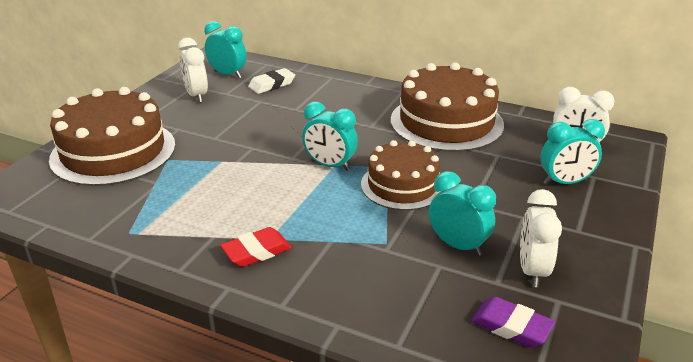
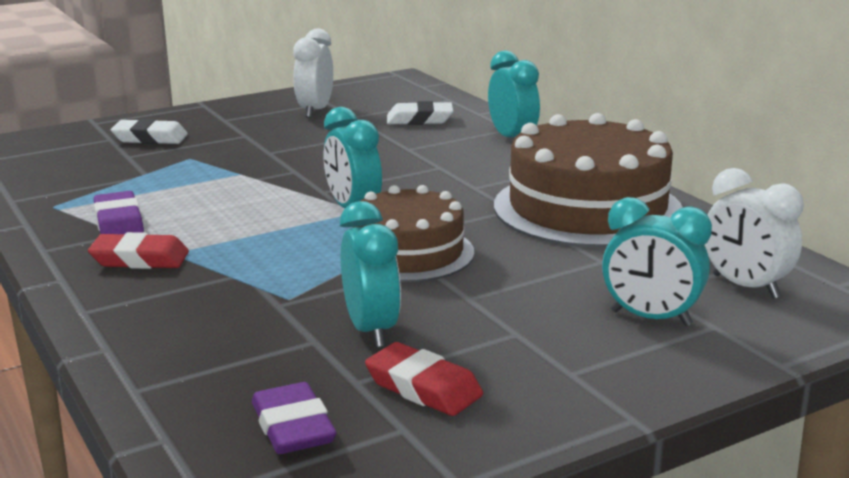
camera: 35 degrees right, 10 degrees down
(113, 151) = (150, 138): brown cake -> white eraser
(198, 228) = (119, 222): none -> purple eraser
(228, 74) = (384, 99): turquoise clock -> turquoise clock (512, 139)
(532, 270) = (423, 387): white clock -> red eraser

